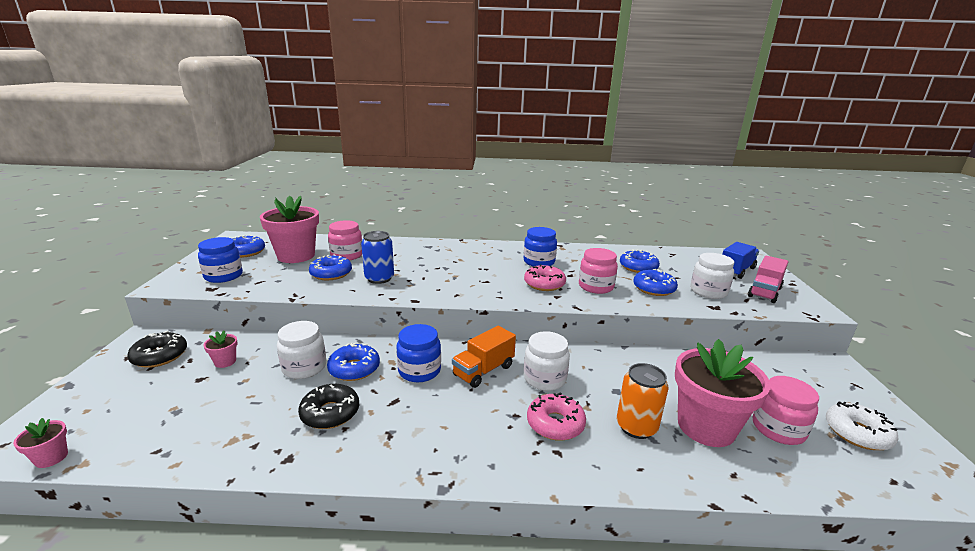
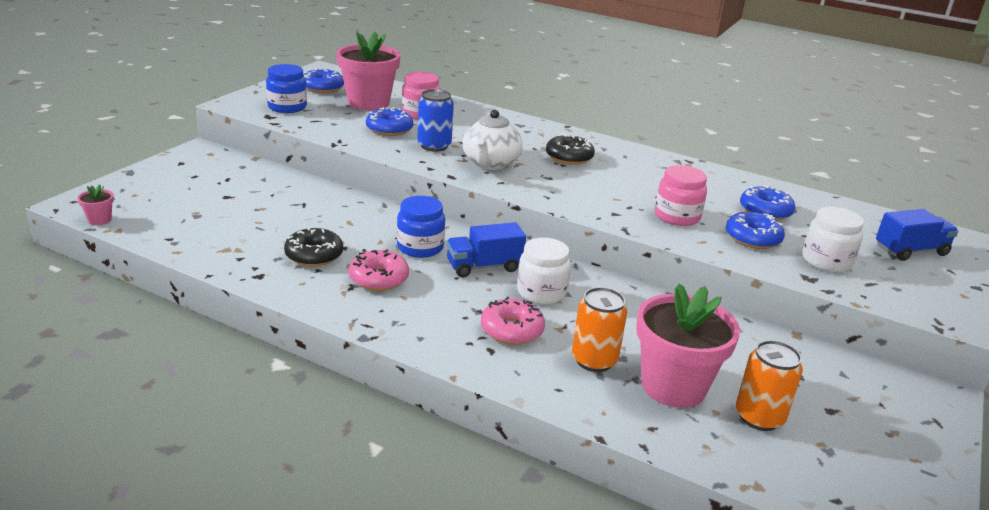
camera: 25 degrees right, 5 degrees up
(160, 356) = (206, 169): black donut -> black donut (569, 157)
(225, 362) = (254, 189): pink flower pot -> none
(304, 367) = (317, 213): white jar -> none
(354, 369) = (361, 227): blue donut -> none
(435, 281) = (490, 163): none -> white teapot
(483, 371) = (484, 266): orange truck -> blue truck
(539, 262) = (637, 173): blue jar -> none
(544, 284) = (615, 197): pink donut -> pink donut (379, 278)
(764, 292) = (912, 284): pink truck -> none
(778, 429) = (759, 417): pink jar -> orange can
(857, 433) = (858, 455): white donut -> none

